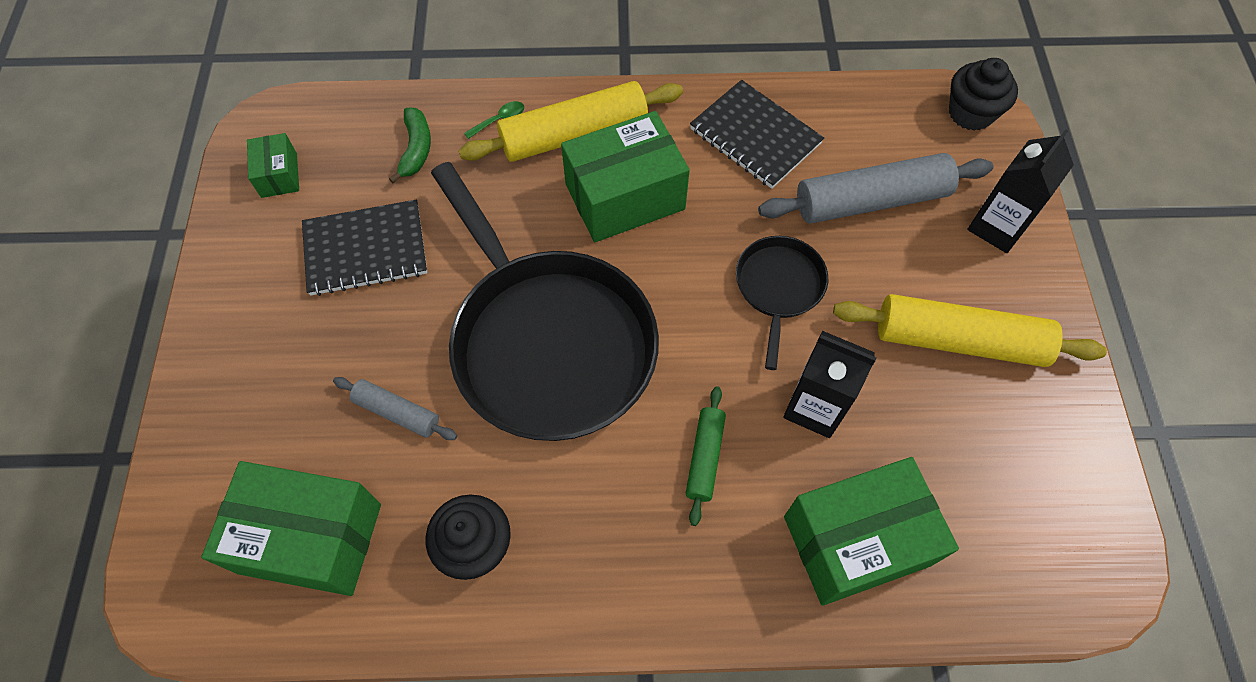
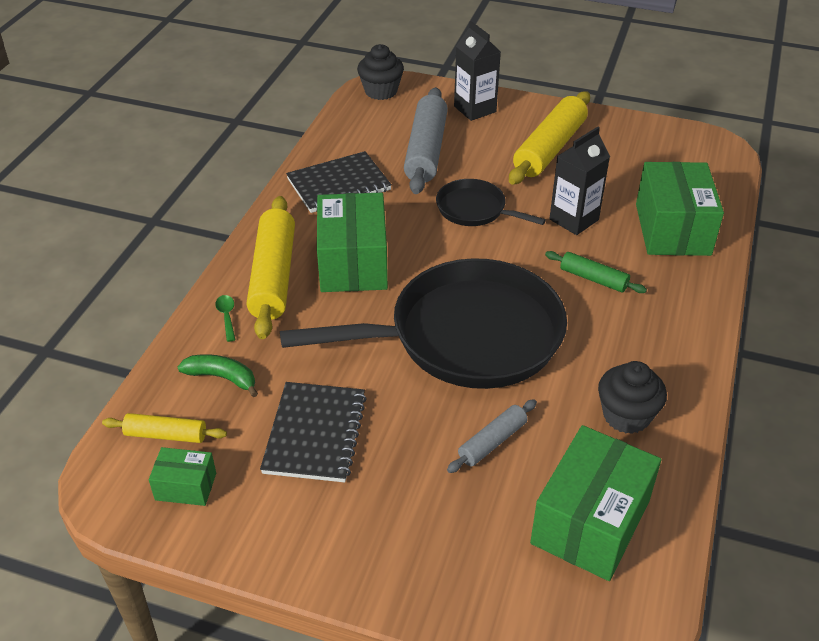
camera: 70 degrees left, 20 degrees down
(334, 136) = (166, 435): none -> yellow rolling pin

